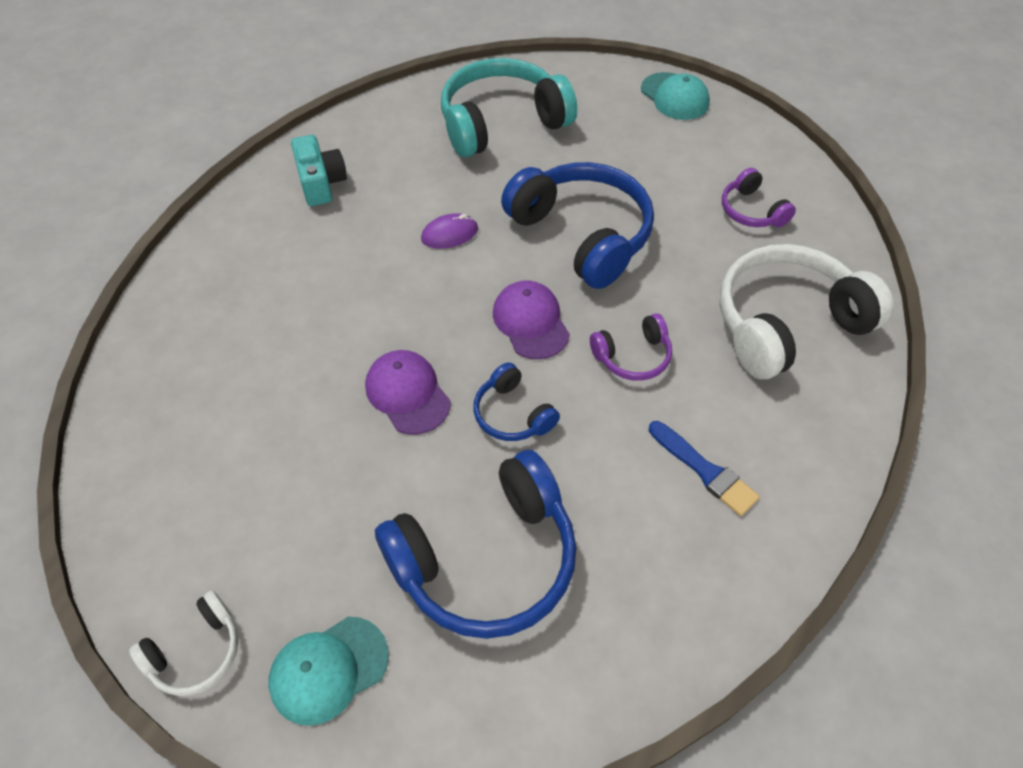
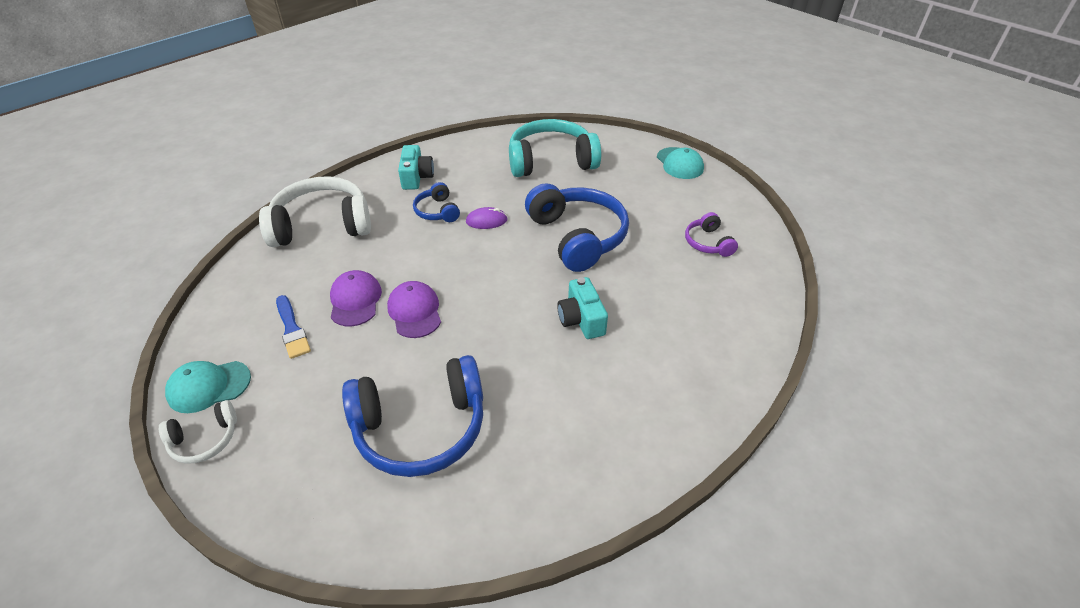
camera: 15 degrees right, 10 degrees down
(328, 669) = (283, 472): turquoise cap -> turquoise cap (209, 386)
(512, 414) = (480, 339): blue headphones -> blue headphones (437, 211)
(531, 322) = (518, 284): purple cap -> purple cap (355, 300)
(633, 356) = (581, 319): purple headphones -> turquoise camera
(705, 470) = (603, 405): blue brush -> blue brush (292, 329)
(786, 323) = (705, 320): white headphones -> white headphones (322, 225)

